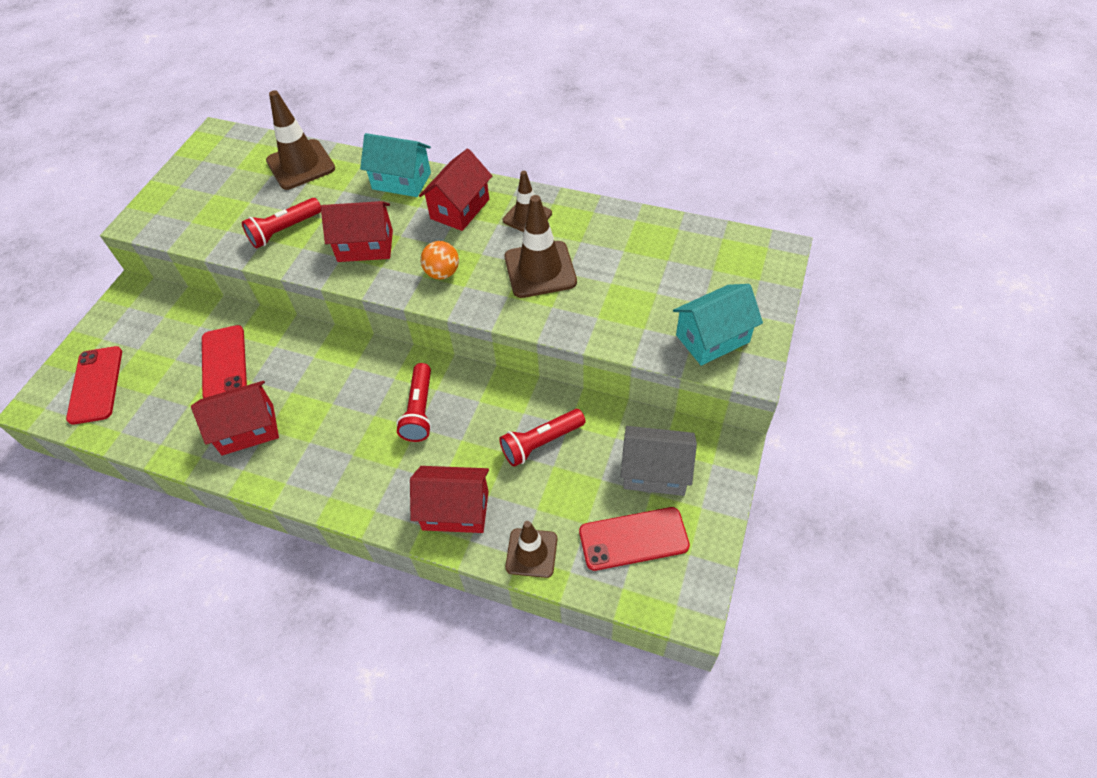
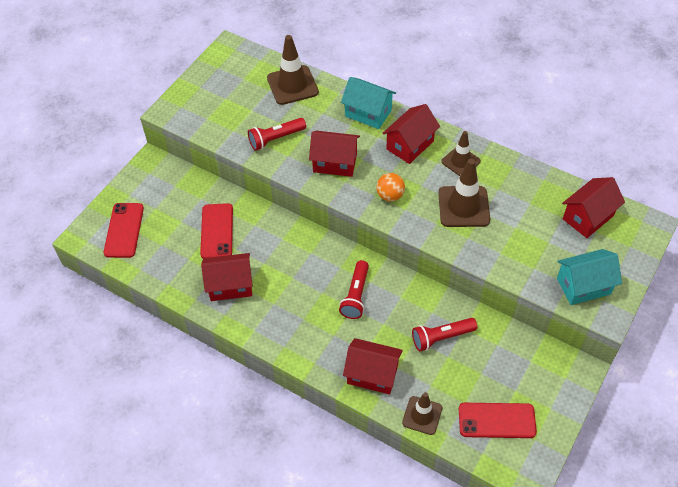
camera: 10 degrees right, 0 degrees up
(655, 472) = (521, 376): grey house -> none
(699, 254) = (588, 217): none -> red house

